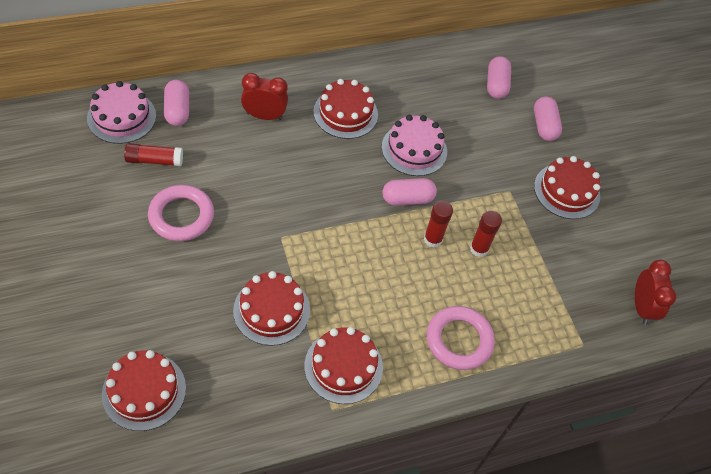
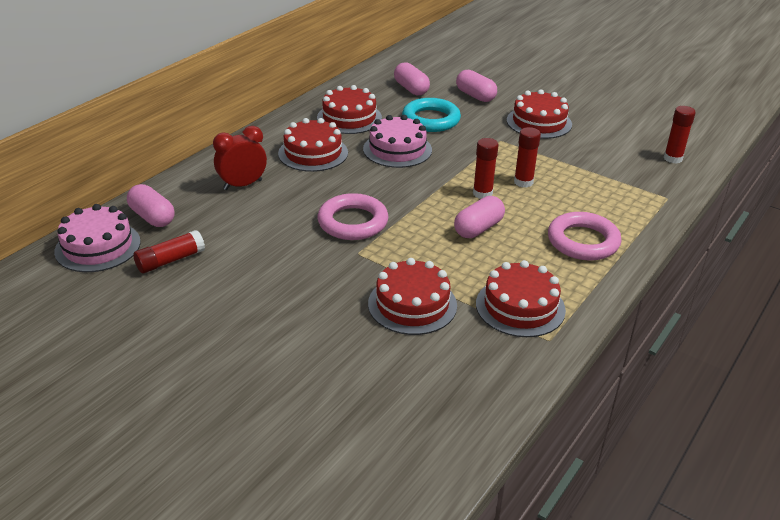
camera: 30 degrees left, 20 degrees down
(144, 391) = (367, 429): red cake -> red cake (349, 118)
(181, 216) = (246, 285): pink ring -> pink ring (353, 222)
(407, 199) = (431, 180): pink capsule -> pink capsule (478, 228)
(475, 132) = (431, 120): none -> turquoise ring
(641, 307) = (673, 158): red clock -> red glue stick

